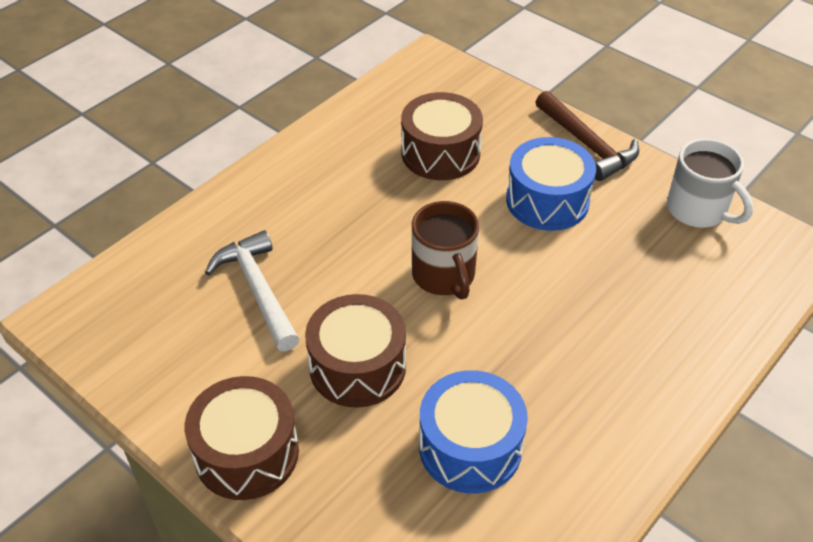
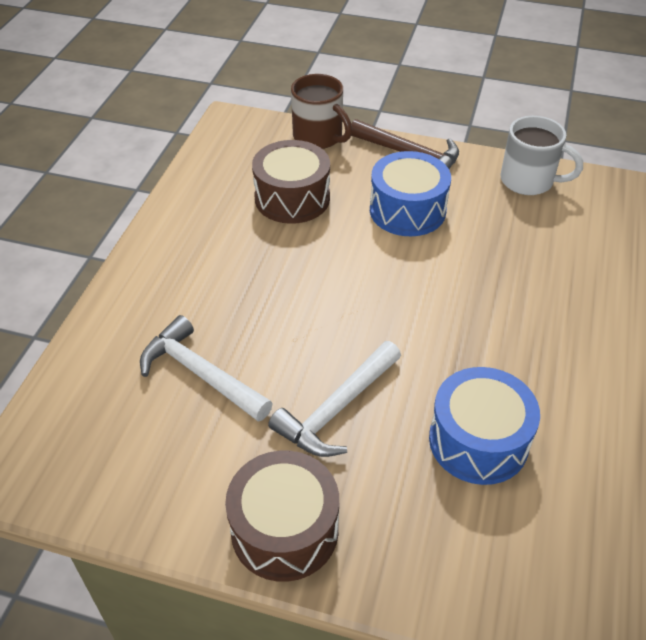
camera: 25 degrees left, 0 degrees up
(357, 367) = (337, 409): brown drum -> white hammer
(444, 276) = (362, 302): brown mug -> brown mug (319, 137)

